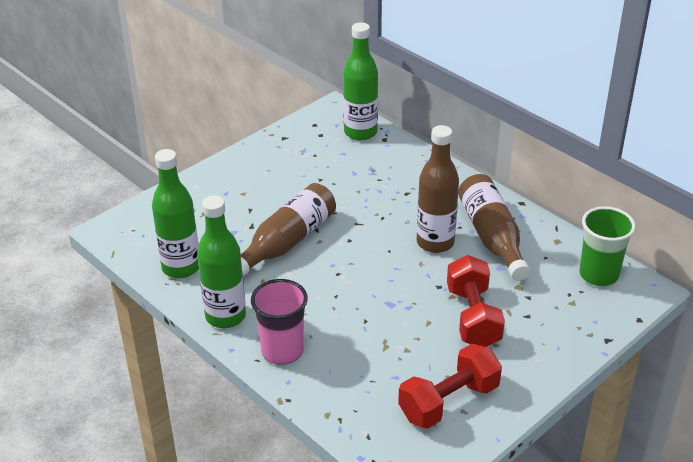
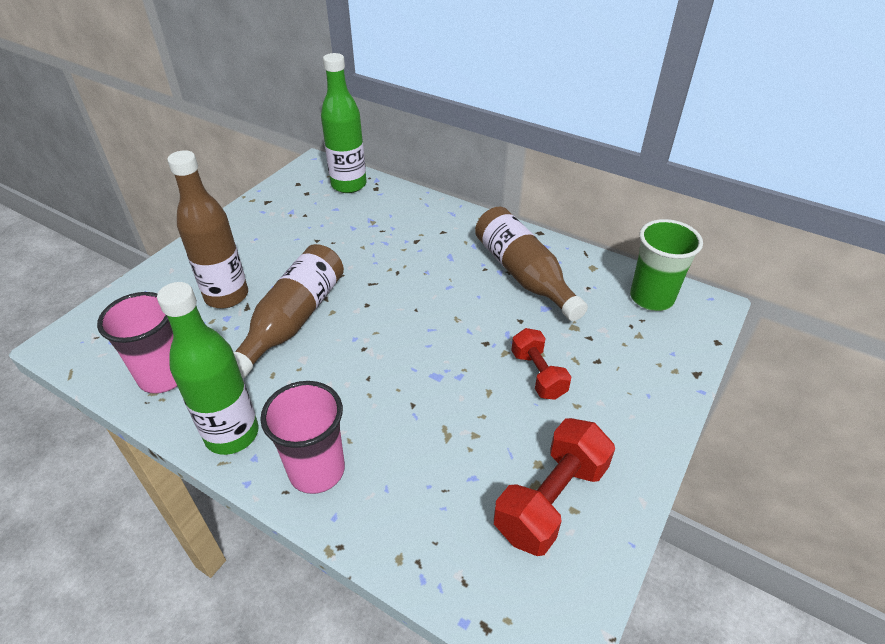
camera: 15 degrees left, 5 degrees up
(181, 267) = (164, 376): green bottle -> pink cup
(435, 242) = (464, 291): brown bottle -> brown bottle (226, 296)
(473, 317) = (538, 374): red dumbbell -> red dumbbell, size x0.64

